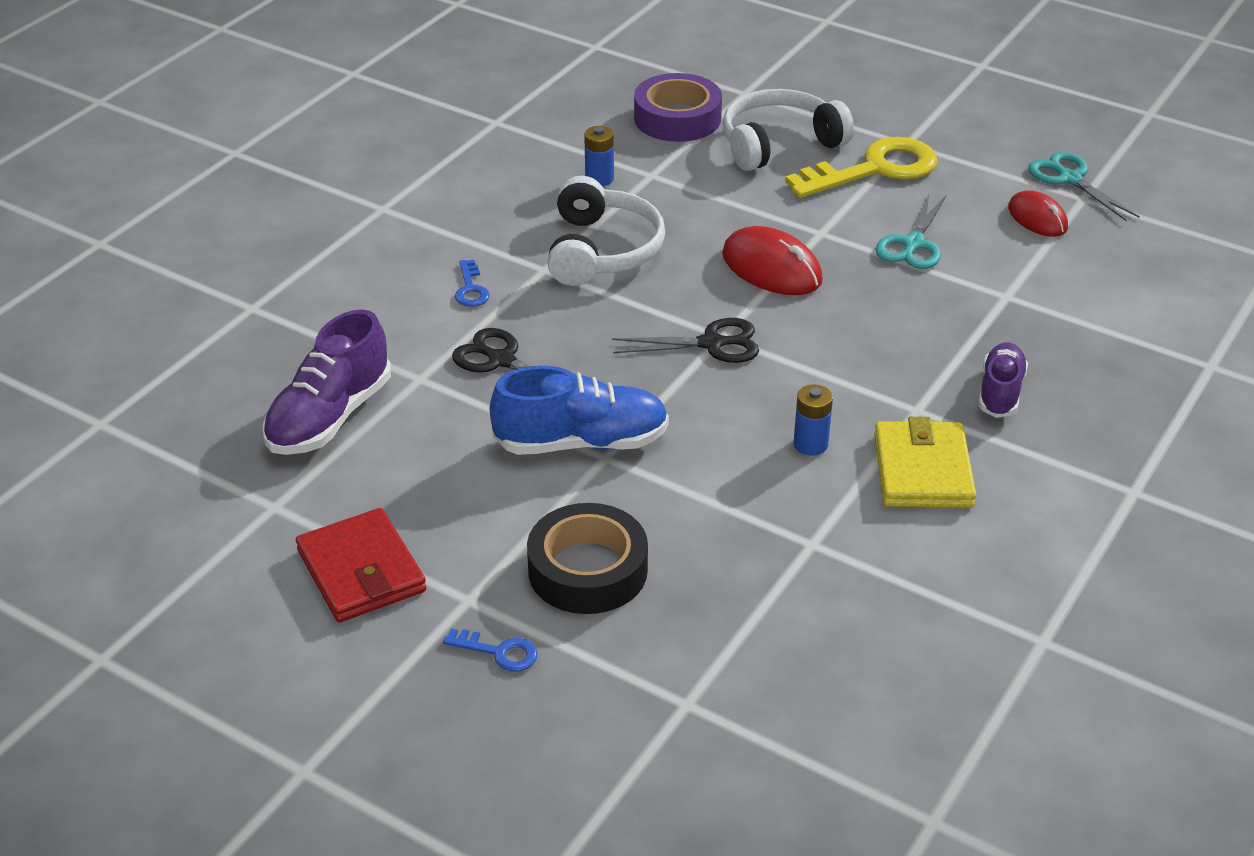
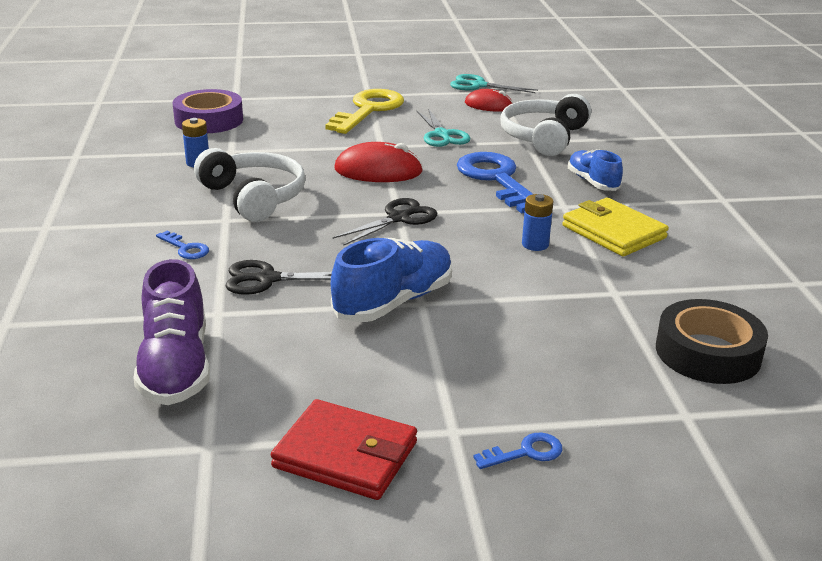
camera: 40 degrees left, 10 degrees down
(587, 570) = (508, 371): black tape -> black tape (708, 352)
(779, 144) = (293, 114): white headphones -> white headphones (543, 137)
(889, 338) = (497, 179): none -> blue key
(1000, 392) = (592, 182): purple shoe -> blue shoe

